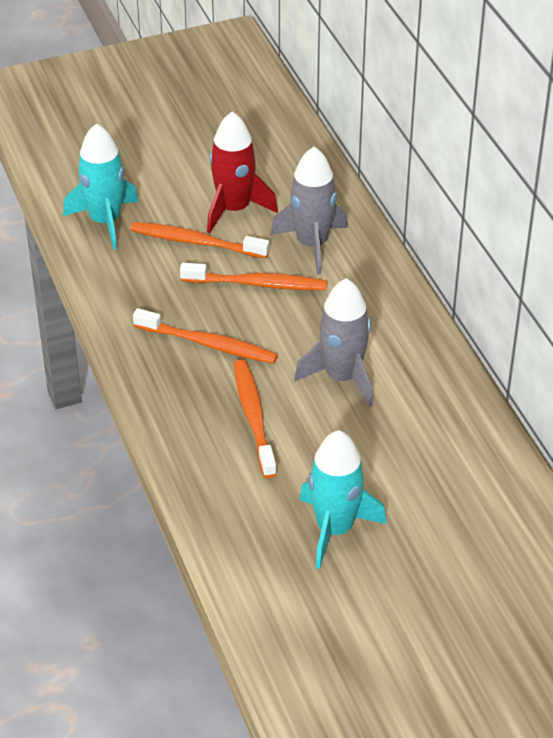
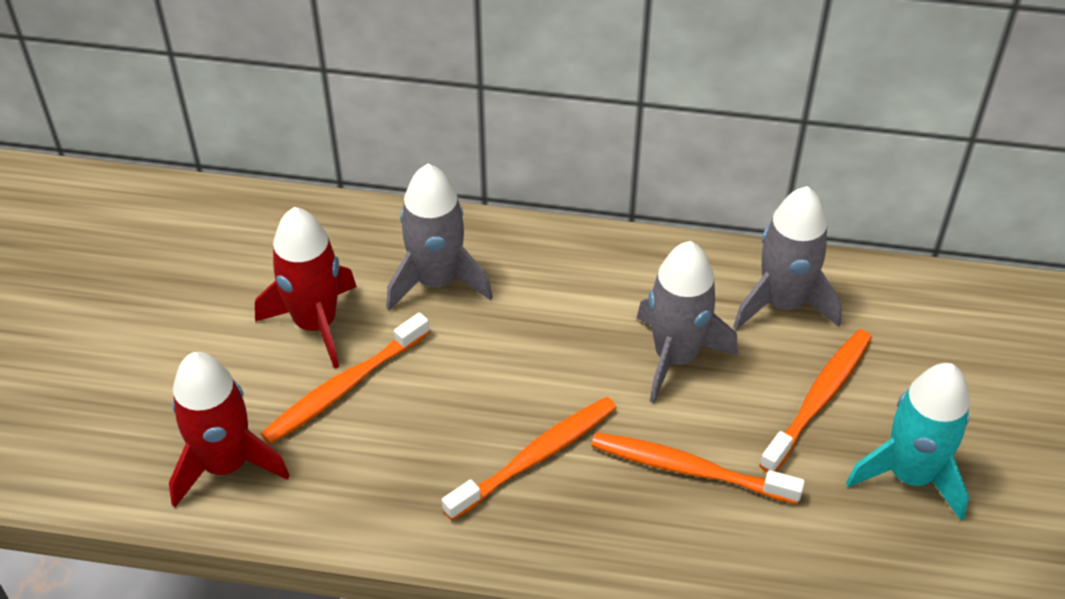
camera: 60 degrees left, 5 degrees up
(105, 221) = (225, 464): turquoise rocket -> red rocket
(257, 284) = (465, 362): orange toothbrush -> orange toothbrush (819, 399)
(437, 414) = (783, 303): none -> grey rocket

